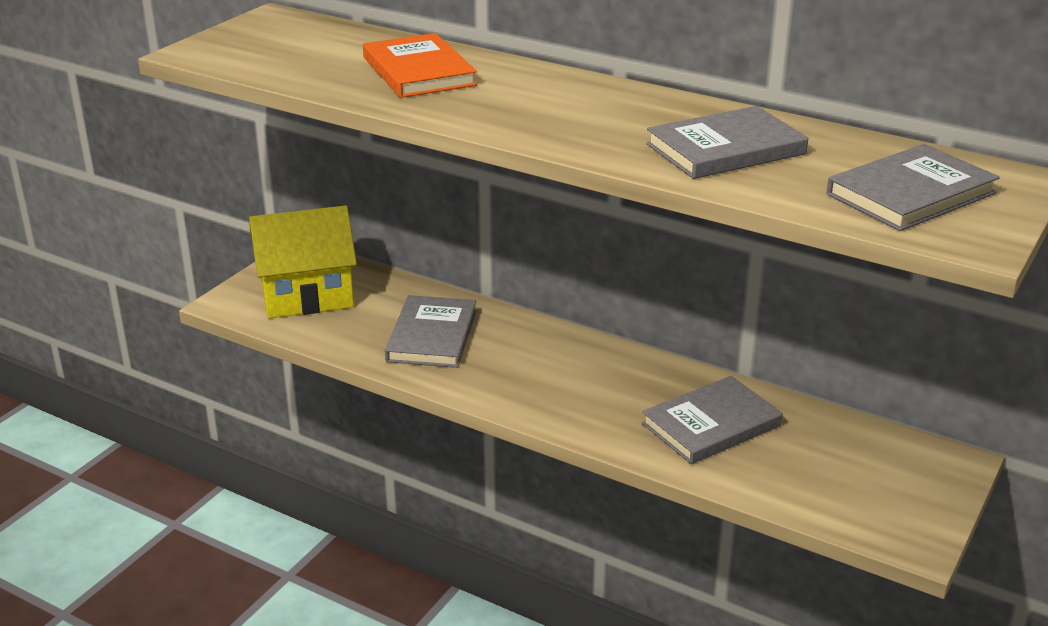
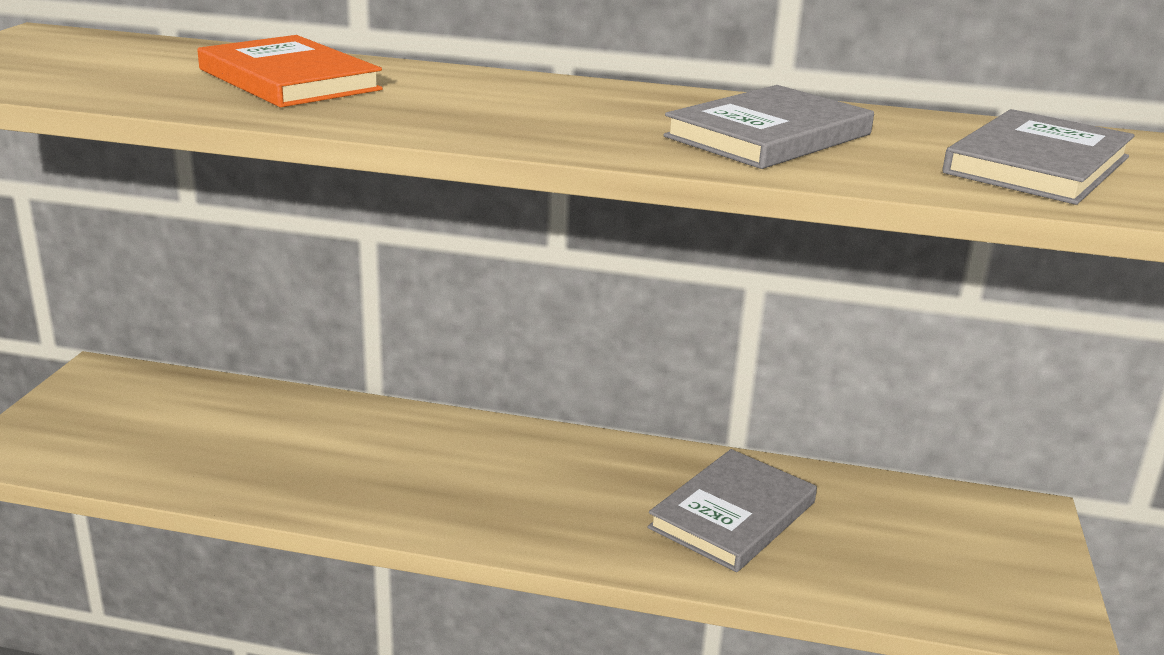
camera: 20 degrees left, 5 degrees down
(307, 295) = (124, 424): yellow house -> none
(432, 336) = (321, 454): grey book -> none

